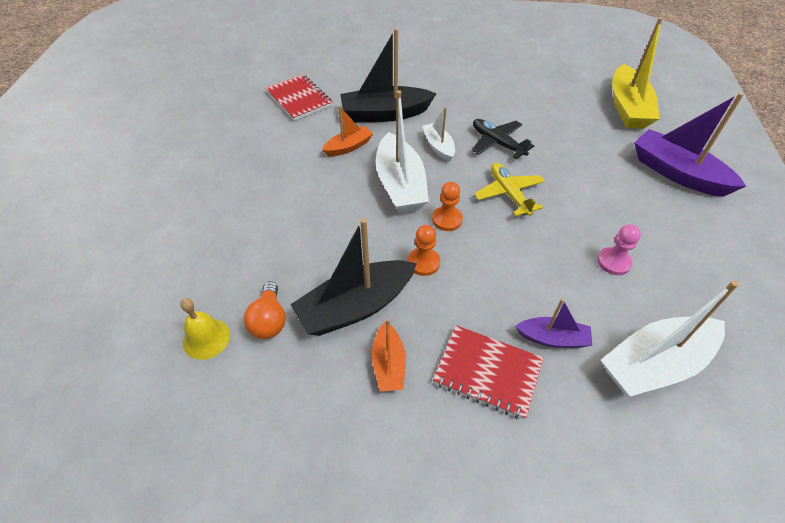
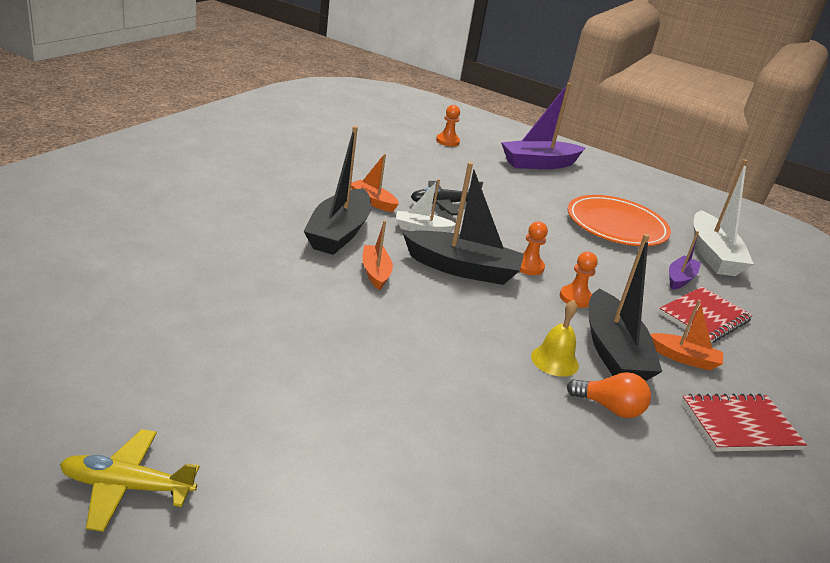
camera: 70 degrees left, 20 degrees down
(206, 338) = (618, 458): yellow bell -> yellow bell (554, 360)
(299, 99) = (245, 269): red notebook -> red notebook (739, 425)
(400, 185) = (462, 269): white boat -> black boat
(452, 111) = (373, 202): none -> orange boat
(509, 194) = (515, 228): yellow plane -> yellow plane (127, 487)
(613, 262) = (616, 225): pink pawn -> orange plate
(627, 108) = (447, 141): yellow boat -> orange pawn

